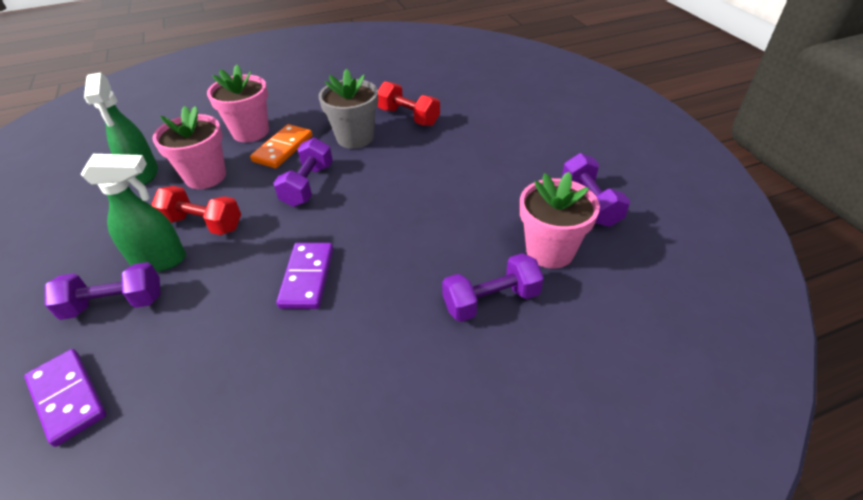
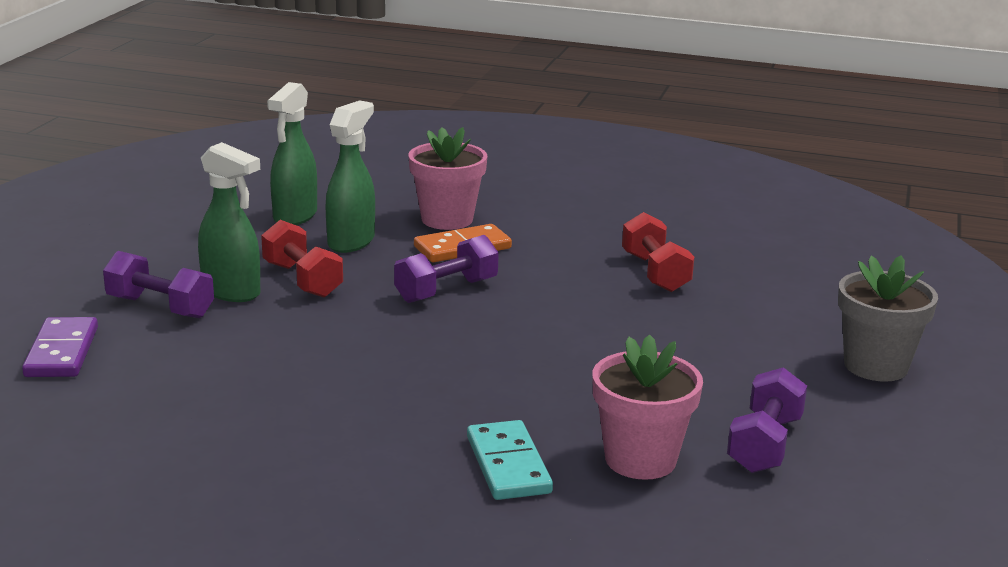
camera: 35 degrees right, 20 degrees down
(205, 176) = (351, 242): pink flower pot -> green spray bottle
(307, 277) = (347, 363): purple domino -> none
(355, 138) = (559, 268): grey flower pot -> grey flower pot (875, 366)
(491, 301) = (508, 465): purple dumbbell -> turquoise domino

